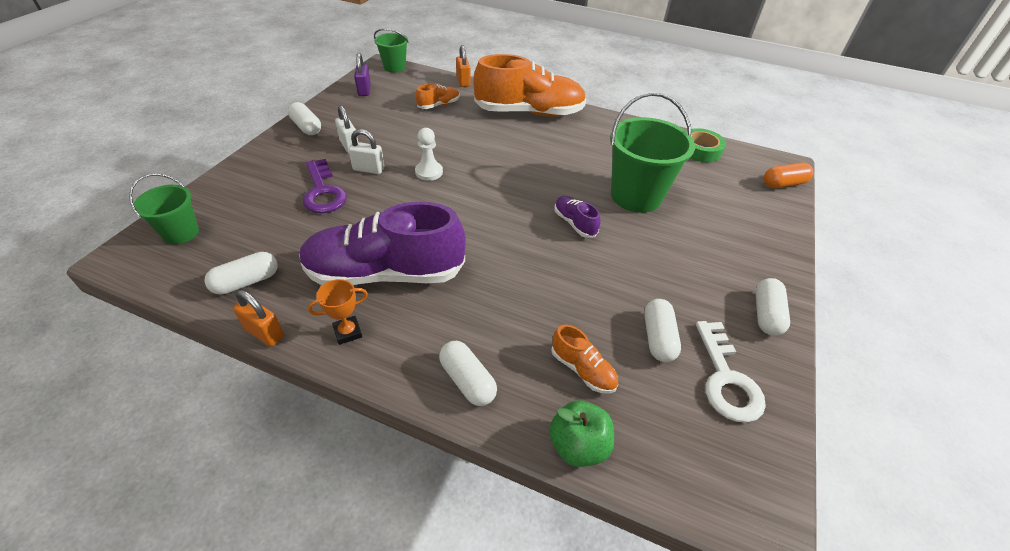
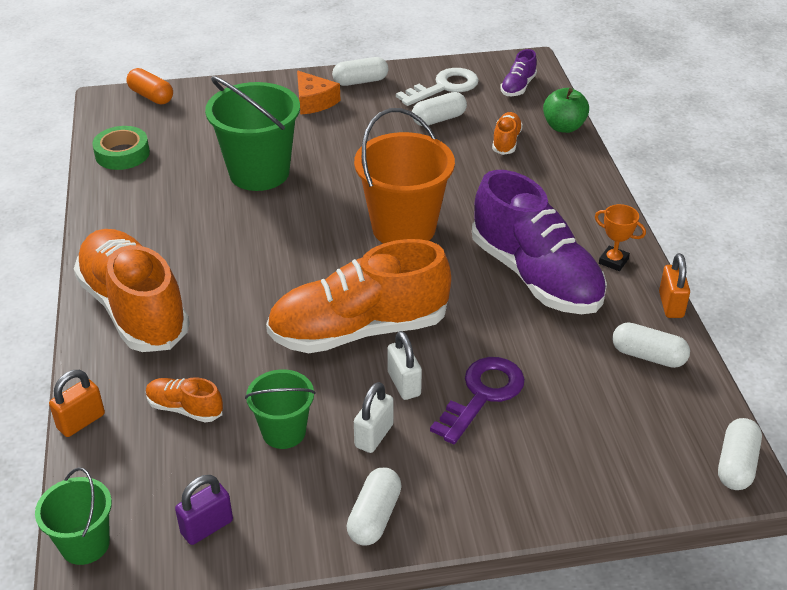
camera: 120 degrees left, 5 degrees down
(181, 233) = (664, 460): green bucket -> green bucket (284, 432)
(429, 172) = (358, 330): white pawn -> orange shoe
(467, 380) = (576, 185): white capsule -> white capsule (736, 464)
(508, 234) = (403, 228): none -> orange bucket
(574, 223) = (344, 195): purple shoe -> purple shoe (518, 87)
(736, 266) = (314, 101): none -> orange cheese

